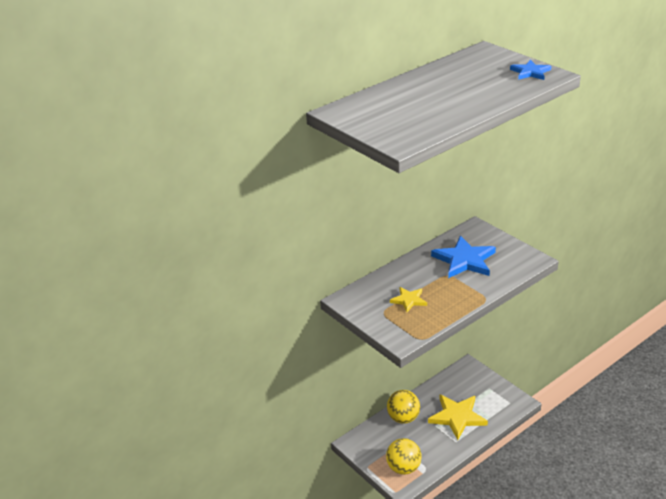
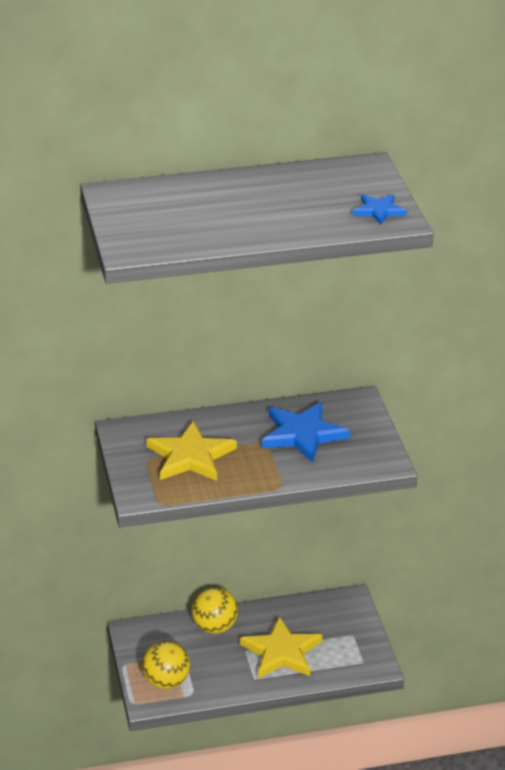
camera: 25 degrees right, 0 degrees up
(409, 300) = (190, 456): yellow star -> yellow star, size x1.84

